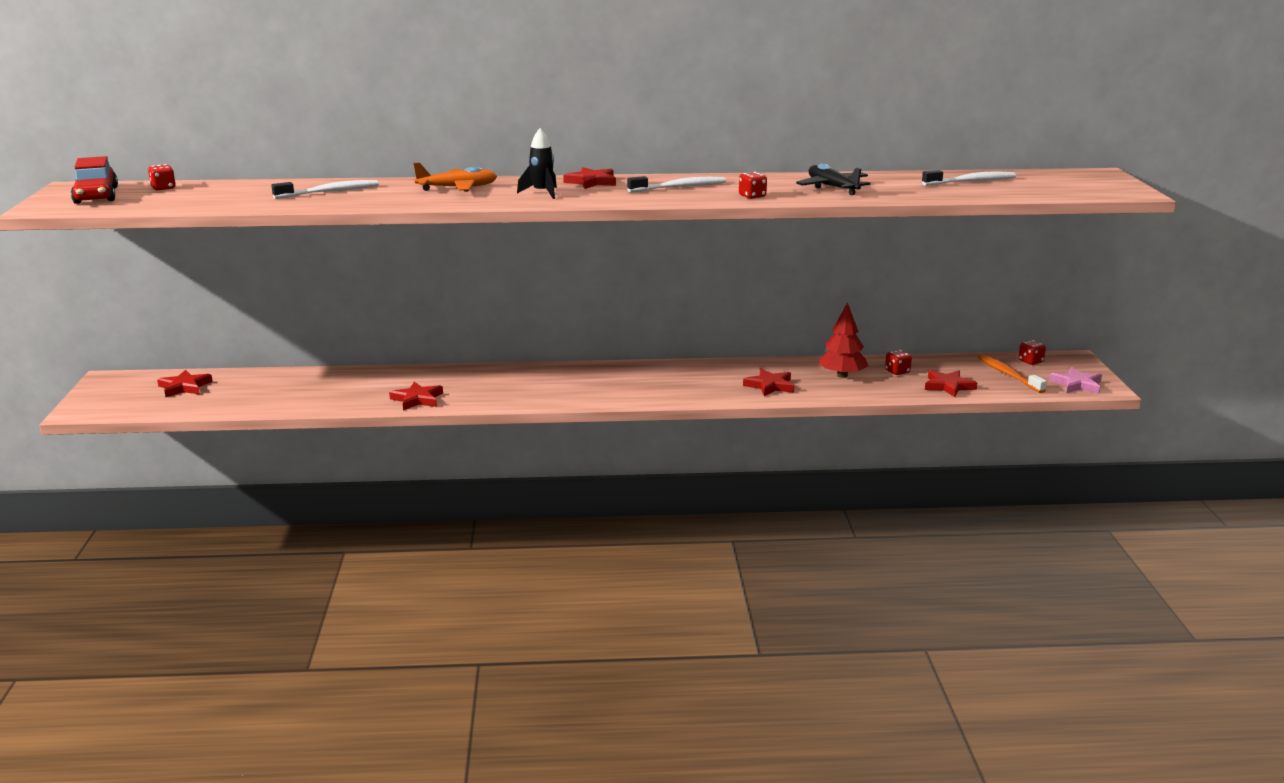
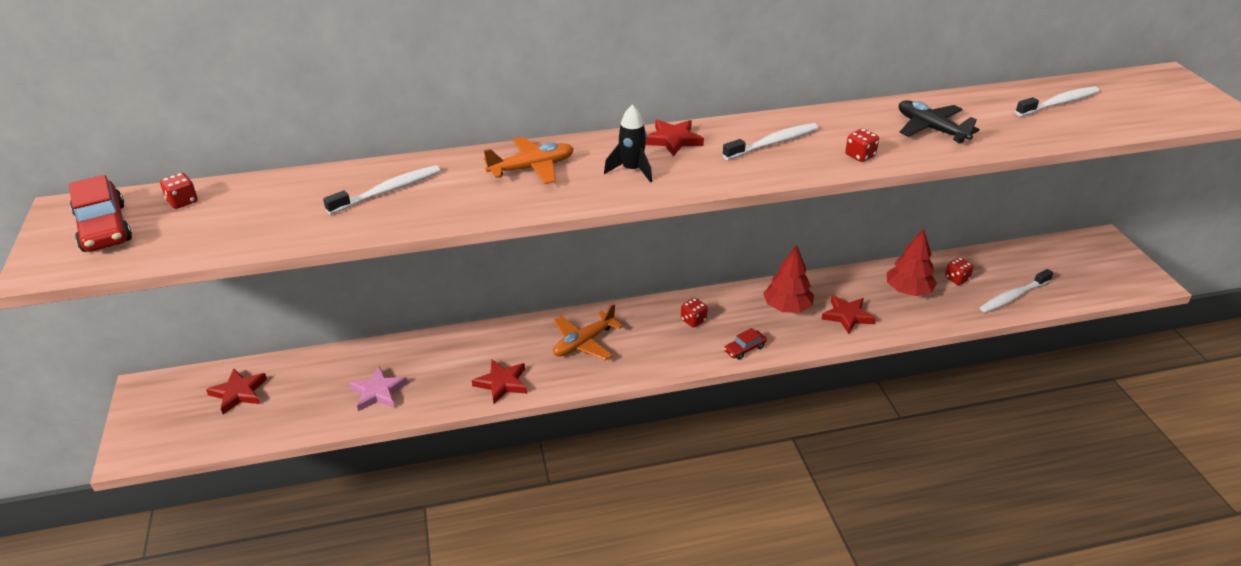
camera: 10 degrees left, 15 degrees up
(506, 383) = (584, 343): none -> orange plane
(656, 397) = (744, 349): none -> red car
(713, 377) = (787, 307): none -> red tree
(948, 386) = (1013, 296): red star -> white toothbrush
(1008, 374) = (1059, 271): orange toothbrush -> none
(1030, 361) = (1069, 249): red dice -> red dice (693, 320)
(1077, 384) = (1126, 279): pink star -> pink star (378, 392)

